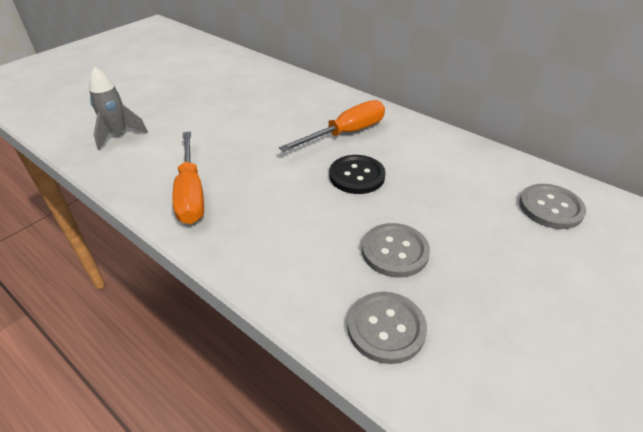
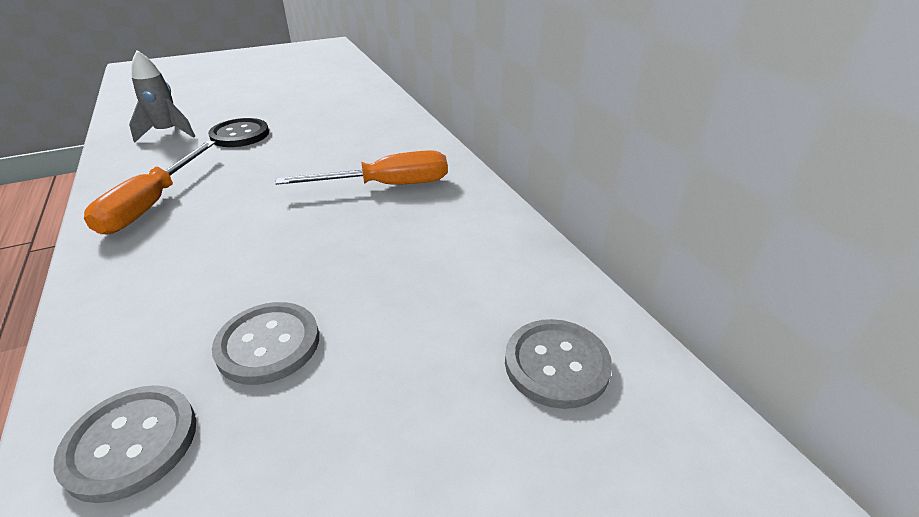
camera: 25 degrees right, 5 degrees down
(357, 176) = (339, 237): black button -> black button (240, 135)

